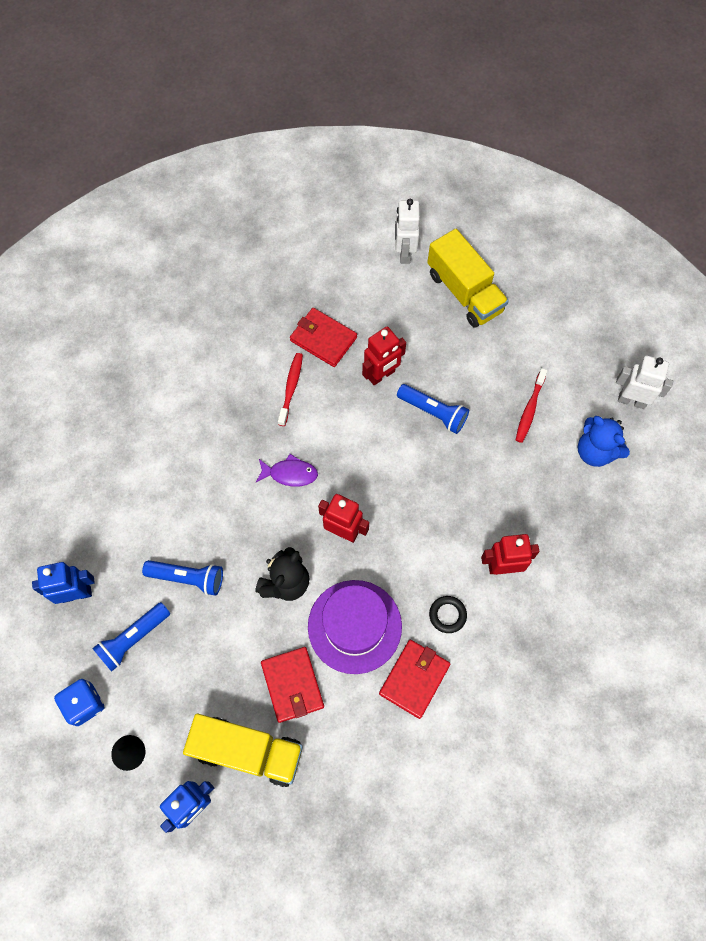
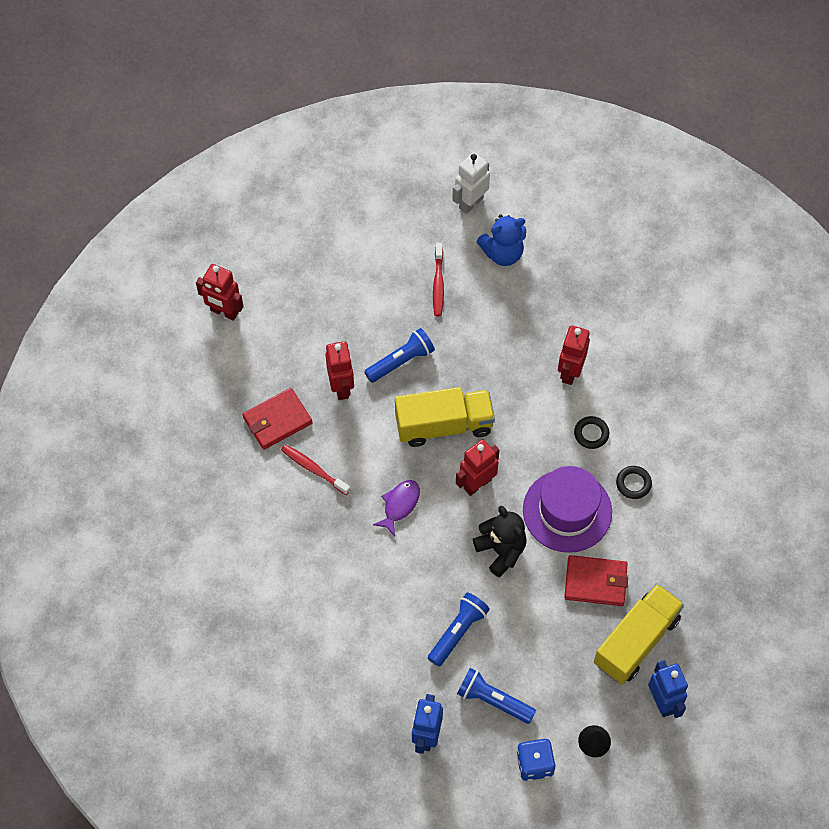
camera: 65 degrees left, 5 degrees down
(133, 639) = (493, 700): blue flashlight -> blue flashlight turned 135 degrees clockwise
(404, 253) = (224, 312): white robot -> red robot
(414, 679) = (633, 483): red wallet -> black ring
(464, 292) = (294, 281): yellow truck -> yellow truck (444, 425)
(529, 409) = (438, 284): red toothbrush -> red toothbrush turned 45 degrees clockwise

